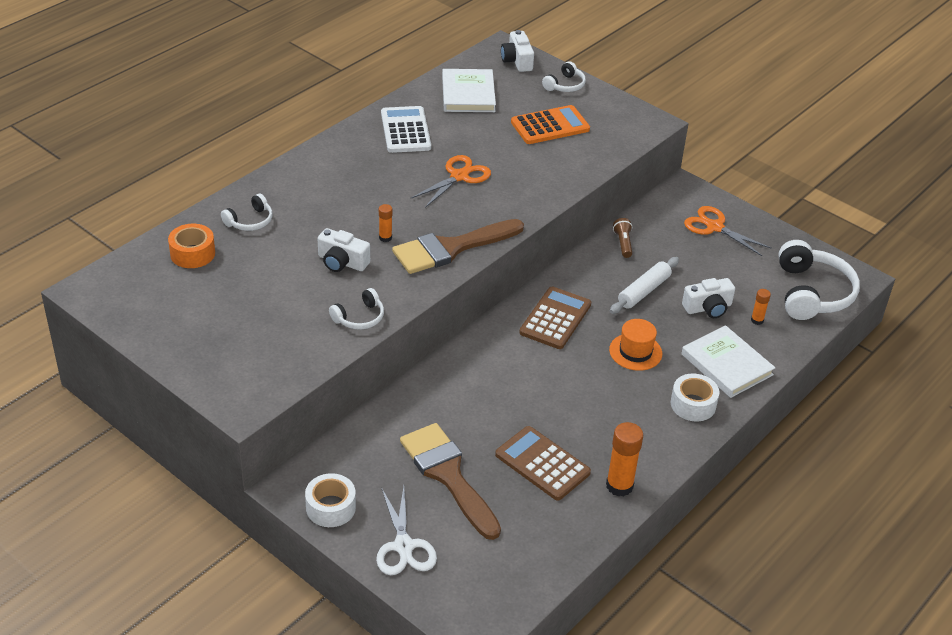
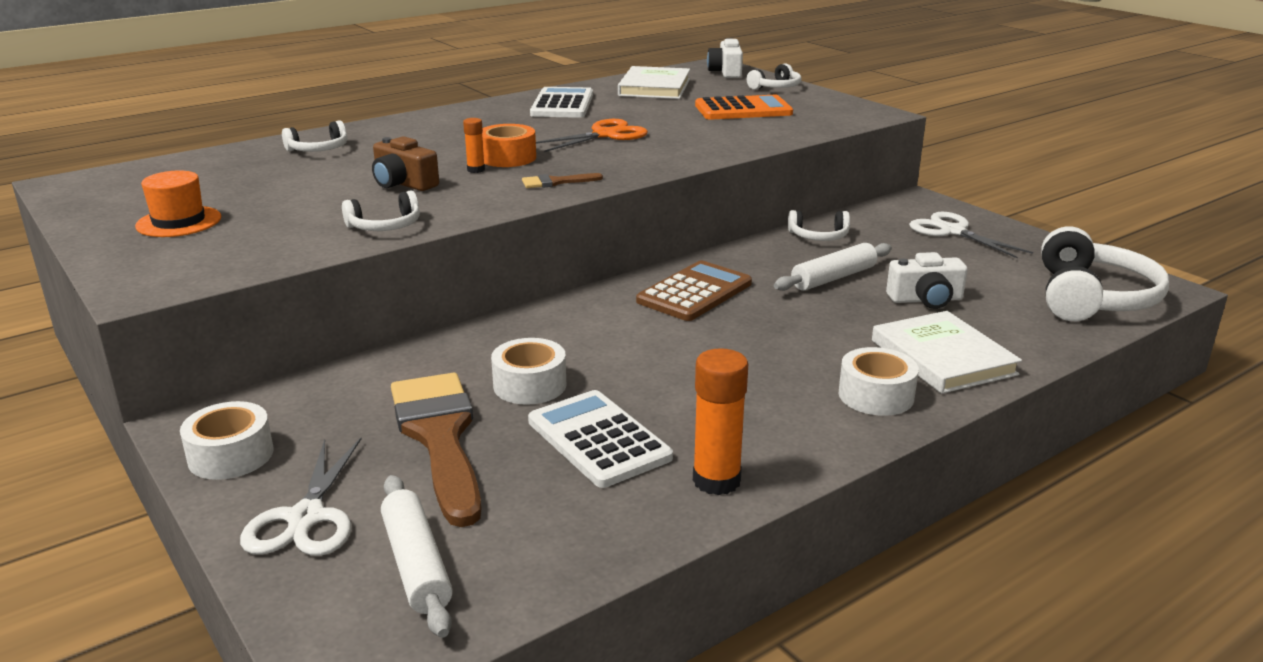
camera: 15 degrees right, 15 degrees down
(192, 253) = (224, 166): orange tape -> orange tape (508, 158)
(342, 262) = (403, 183): white camera -> brown camera
(451, 248) = (556, 182): brown brush -> brown brush, size x0.42
(481, 567) = (416, 564): none -> white rolling pin
(482, 423) = (530, 385): none -> white tape
(542, 464) = (598, 439): brown calculator -> white calculator
(623, 243) = (819, 236): brown flashlight -> white headphones
(635, 352) = (801, 332): orange hat -> orange hat (179, 222)
(714, 227) = (952, 231): orange scissors -> white scissors
(757, 320) = (1000, 317): orange glue stick -> none

